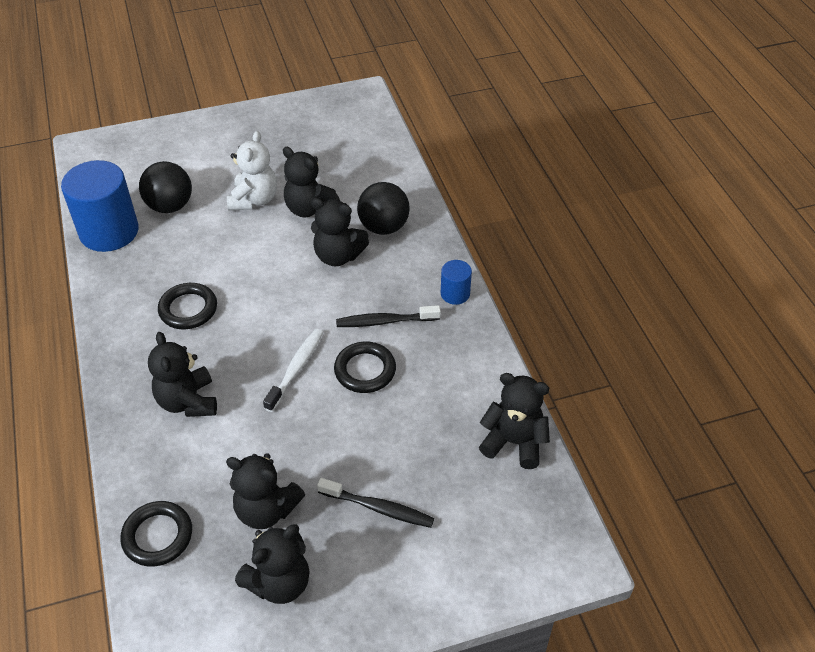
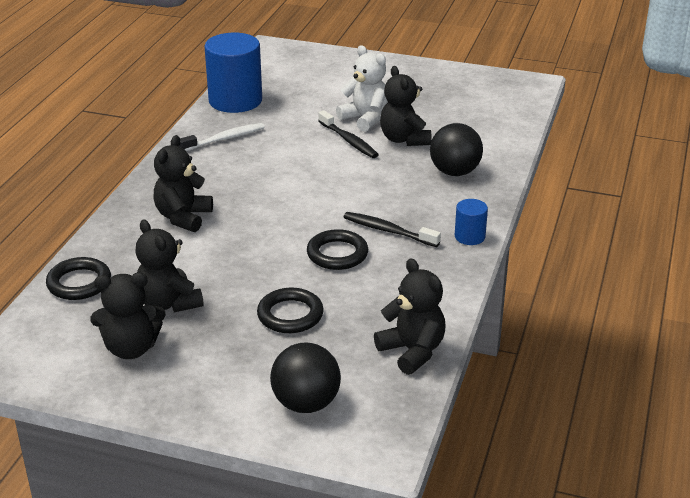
camera: 35 degrees right, 15 degrees down
(170, 206) = (296, 101): black ball -> black ball (306, 403)
(188, 309) = (242, 165): black ring -> black ring (290, 315)
(254, 200) = (365, 119): white teddy bear -> white teddy bear turned 90 degrees counterclockwise
(296, 368) = (284, 231): white toothbrush -> white toothbrush (224, 139)
(338, 256) = (395, 176): black teddy bear -> none
(379, 508) = (253, 341): black toothbrush -> black toothbrush (349, 141)

